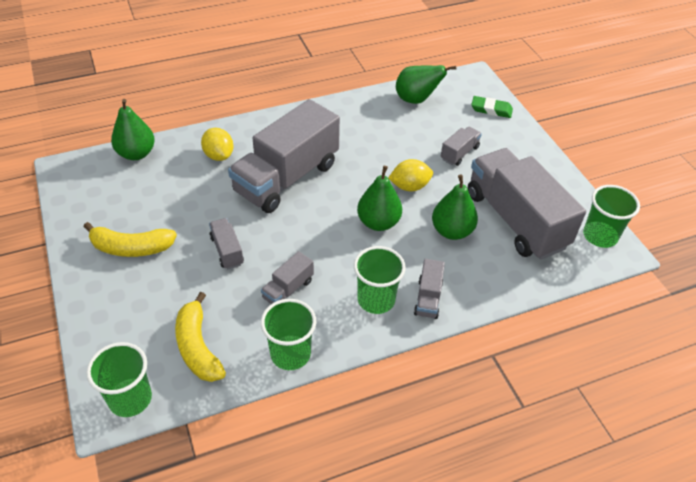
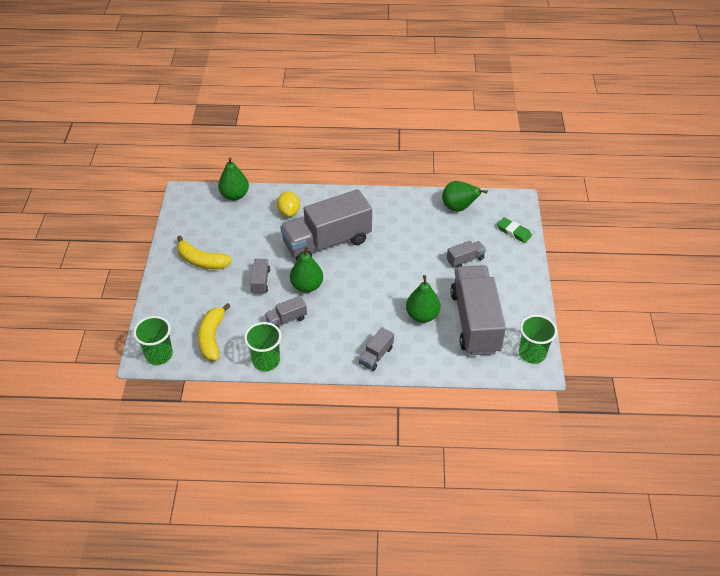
camera: 25 degrees right, 0 degrees up
(376, 300) = (340, 345): green cup -> none
(378, 222) = (373, 293): green pear -> green pear (307, 286)
(409, 186) = (411, 274): yellow lemon -> none

